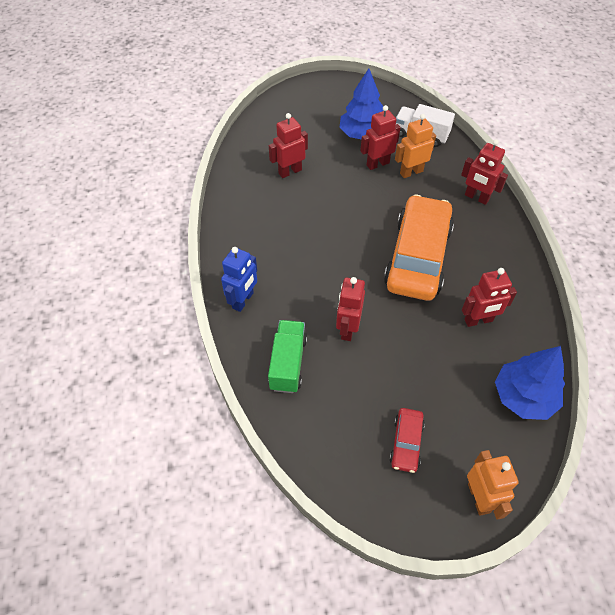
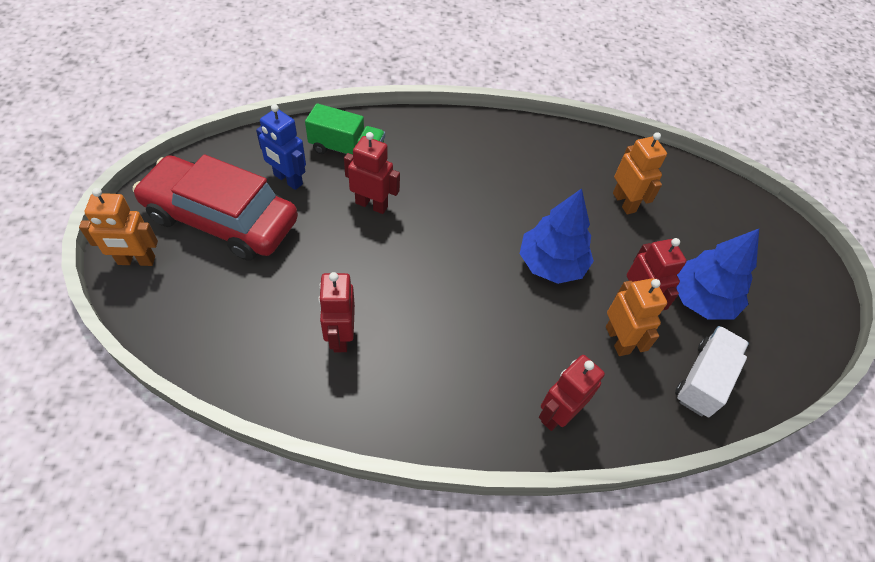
camera: 95 degrees right, 0 degrees up
(243, 300) = (433, 130): blue robot -> blue robot (288, 180)
(290, 171) = (624, 202): red robot -> orange robot
(406, 443) = (221, 219): red car -> red car, size x2.29
(418, 257) = (457, 300): orange car -> none
(523, 397) = (220, 346): blue tree -> blue tree (551, 264)

